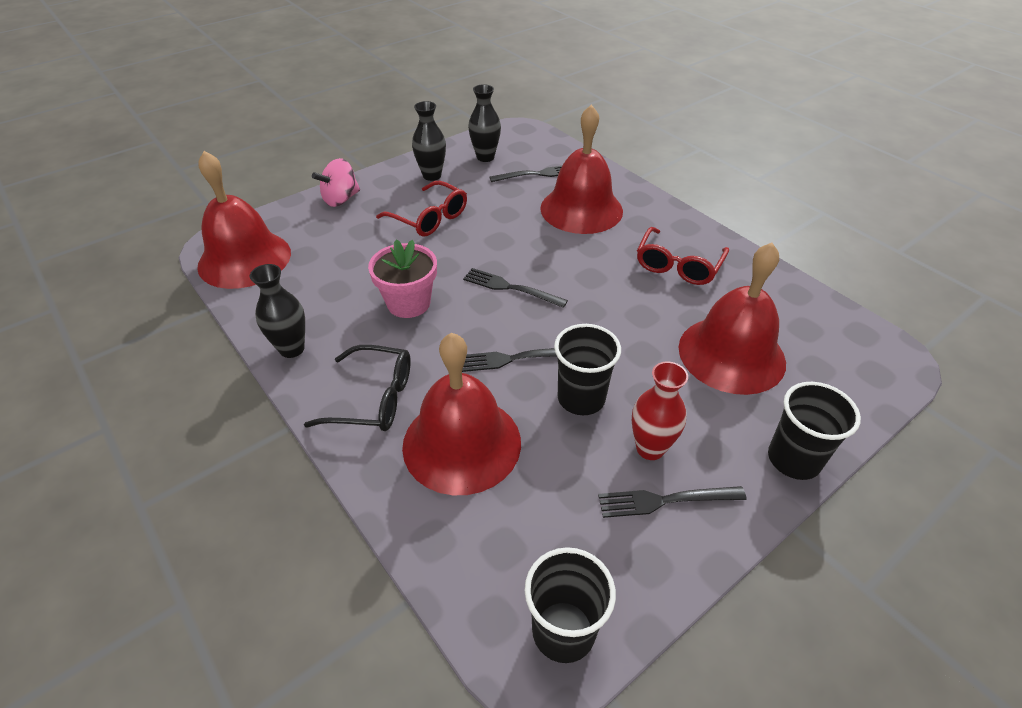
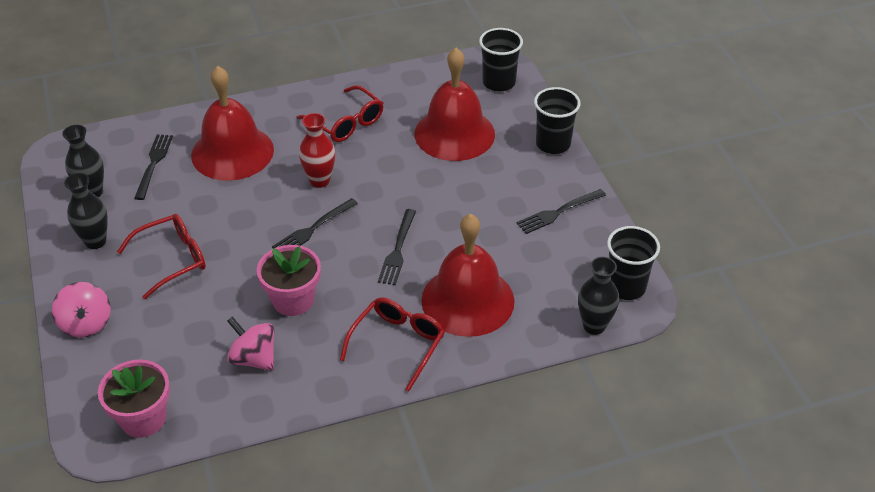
camera: 70 degrees left, 0 degrees up
(244, 259) = (143, 418): red bell -> pink flower pot
(292, 349) = (308, 392): black vase -> black vase (594, 326)
(326, 300) = (254, 358): none -> pink spinning top
(373, 399) = (398, 344): black glasses -> red glasses
(581, 398) = (456, 224): black cup -> black cup (499, 82)
(650, 448) = (516, 204): red vase -> red vase (319, 180)
(665, 501) = (558, 212): black fork -> black fork turned 45 degrees clockwise

